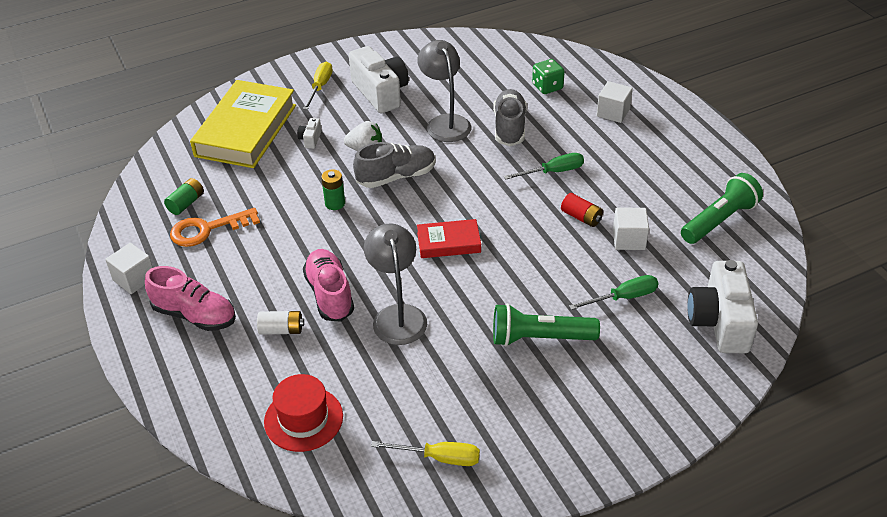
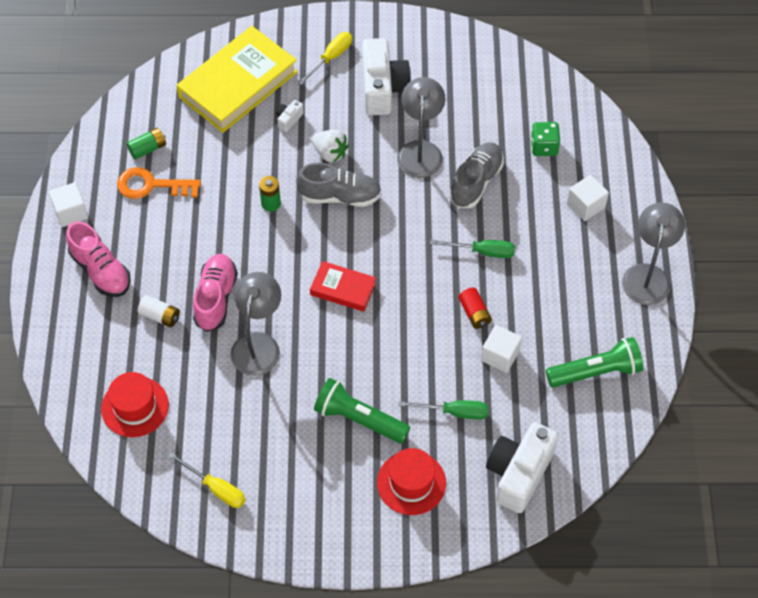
camera: 25 degrees right, 15 degrees up
(629, 370) = (411, 483): none -> red hat
(702, 140) = (647, 275): none -> grey lamp

